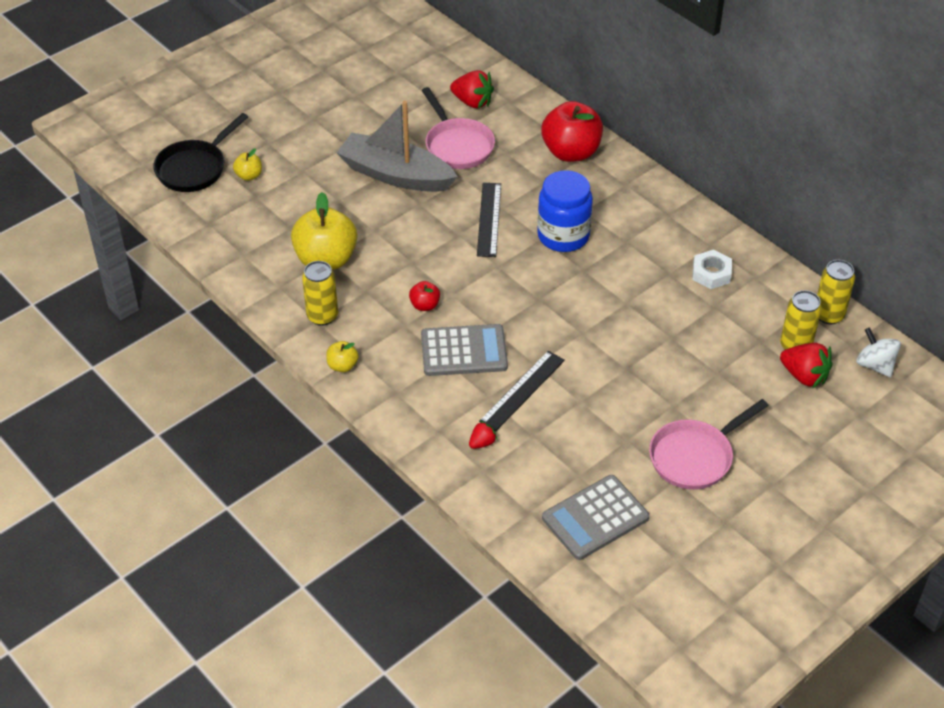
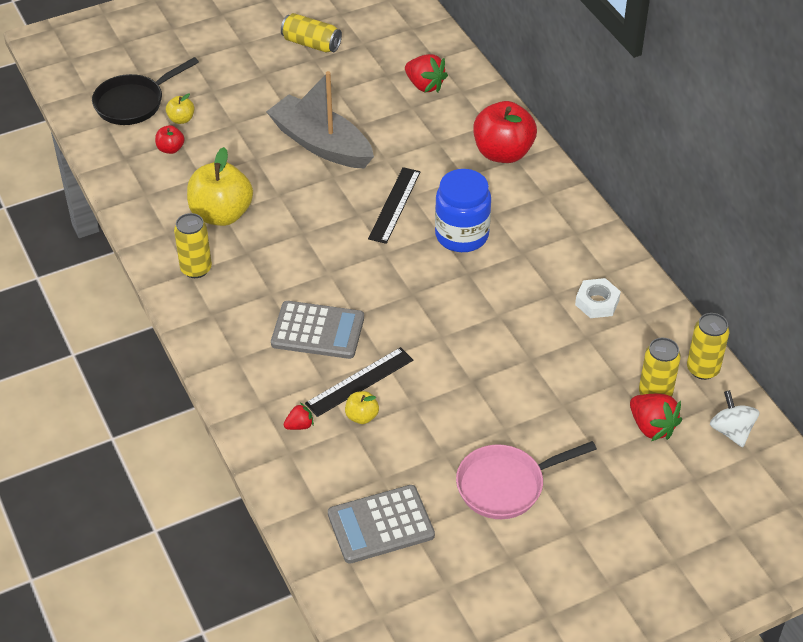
camera: 15 degrees right, 0 degrees up
(342, 366) = (196, 321): yellow apple -> yellow apple (362, 416)
(347, 81) = (311, 44): none -> yellow can
(425, 305) = (298, 278): red apple -> red apple (170, 149)
(457, 146) = (392, 126): pink pan -> none

